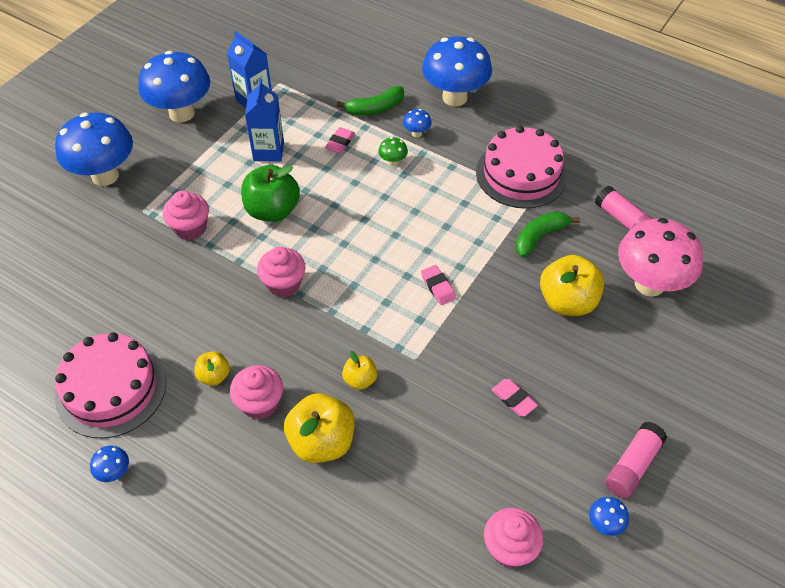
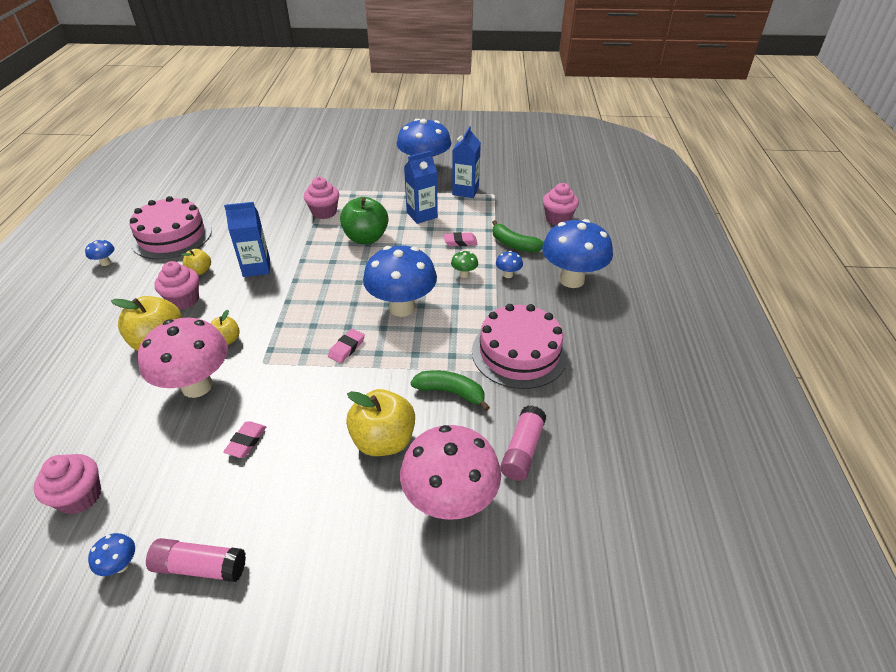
camera: 60 degrees right, 10 degrees down
(105, 176) = (345, 166): blue mushroom -> blue mushroom (402, 307)
(250, 321) = (256, 267): none -> blue carton
(283, 284) = (299, 269): pink cupcake -> pink cupcake (558, 219)
(414, 421) = (197, 386): none -> pink mushroom

